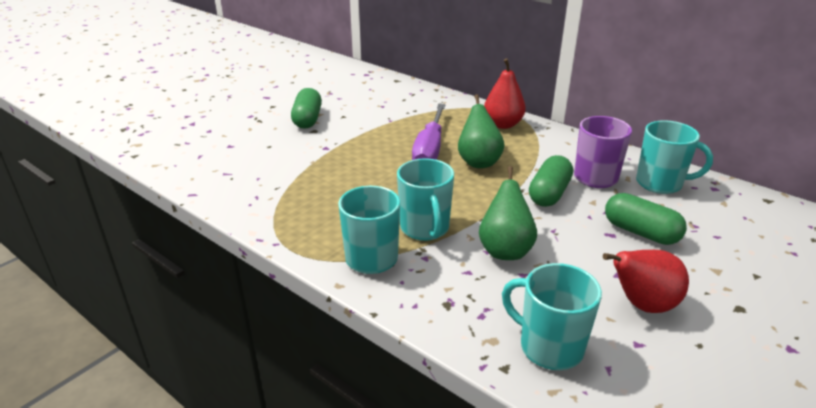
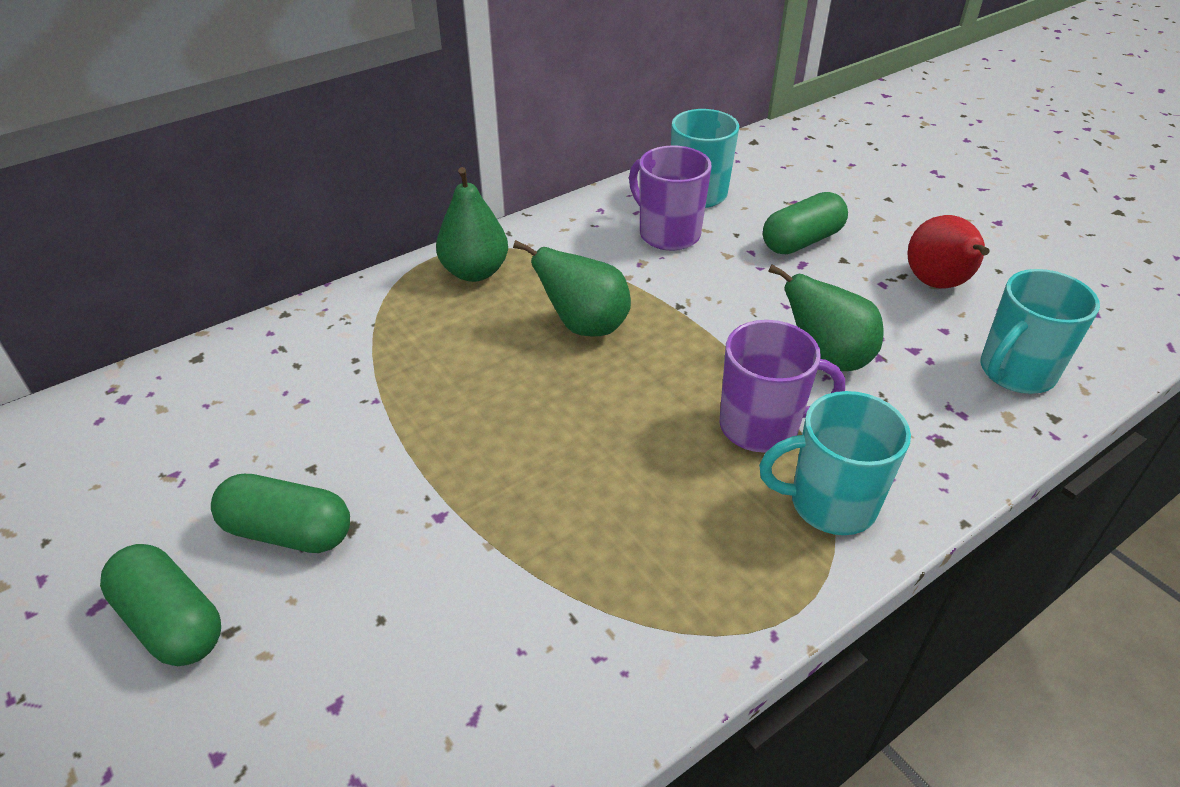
camera: 75 degrees left, 10 degrees up
(425, 229) = (761, 426): turquoise mug -> purple mug
(430, 149) = (518, 371): purple screwdriver -> none
(503, 124) = (475, 272): red pear -> green pear
(549, 193) = (697, 284): green capsule -> green capsule (171, 621)

